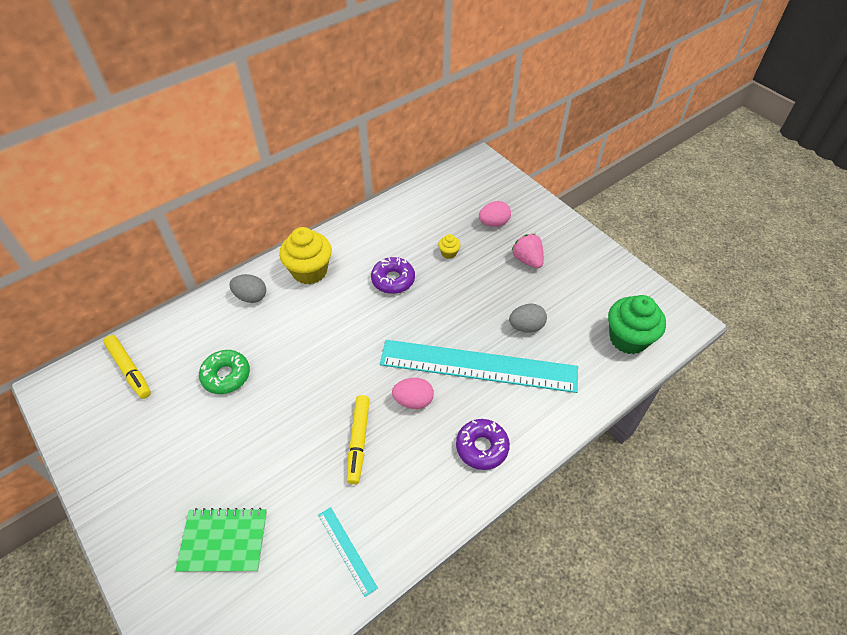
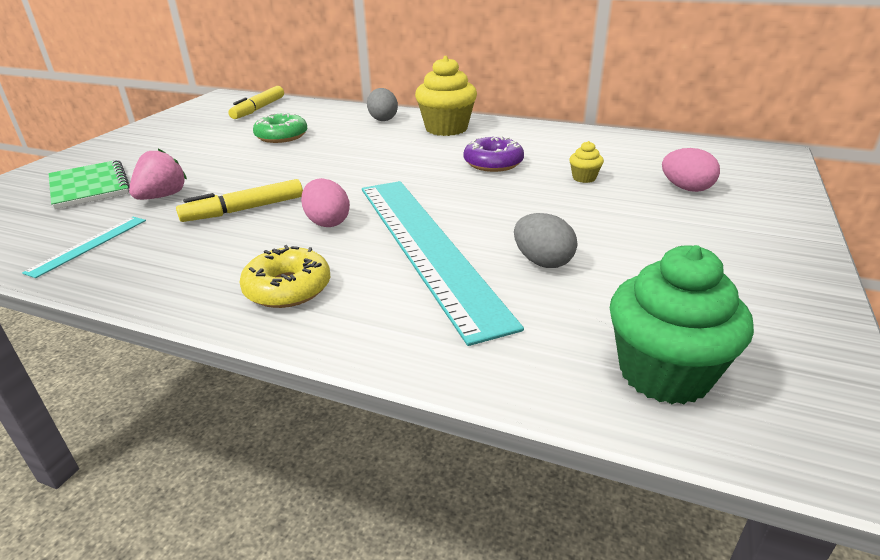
camera: 60 degrees right, 20 degrees down
(482, 447) = (288, 288): purple donut -> yellow donut
(527, 260) = (667, 228): pink strawberry -> pink strawberry (162, 196)

